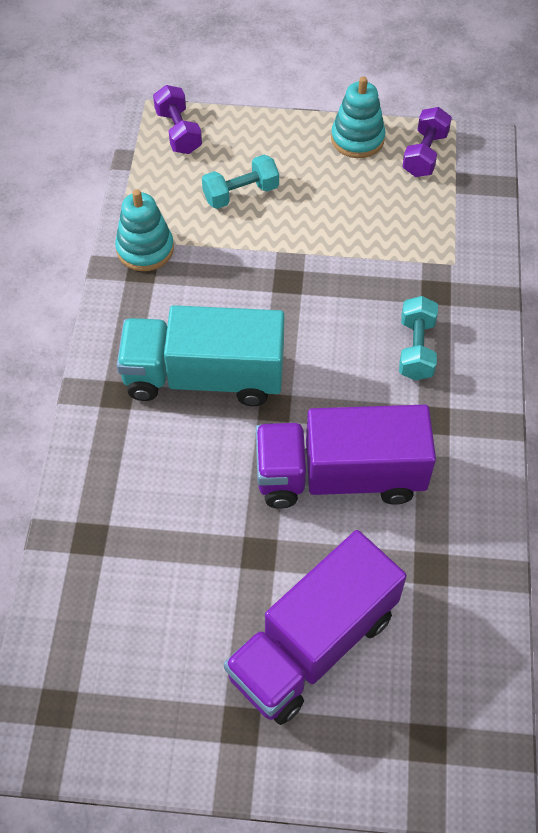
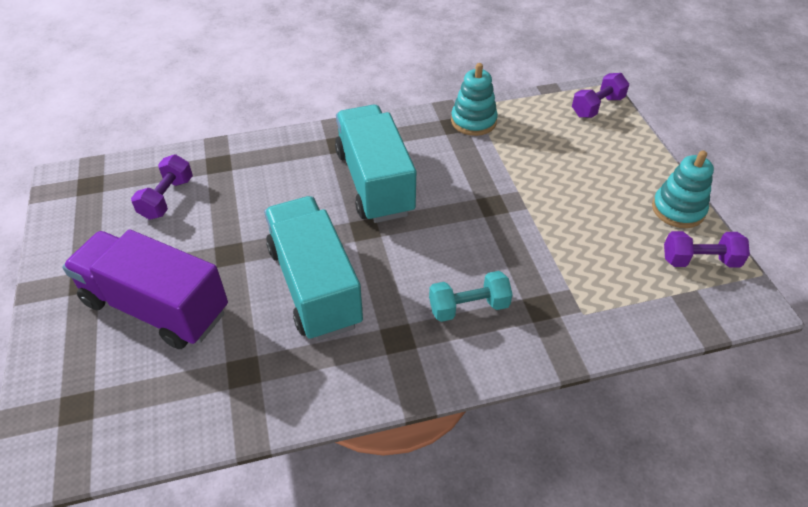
camera: 70 degrees right, 10 degrees down
(130, 610) = (167, 198): none -> purple dumbbell
(241, 193) = (562, 155): turquoise dumbbell -> none
(340, 476) = (314, 286): purple truck -> turquoise truck

